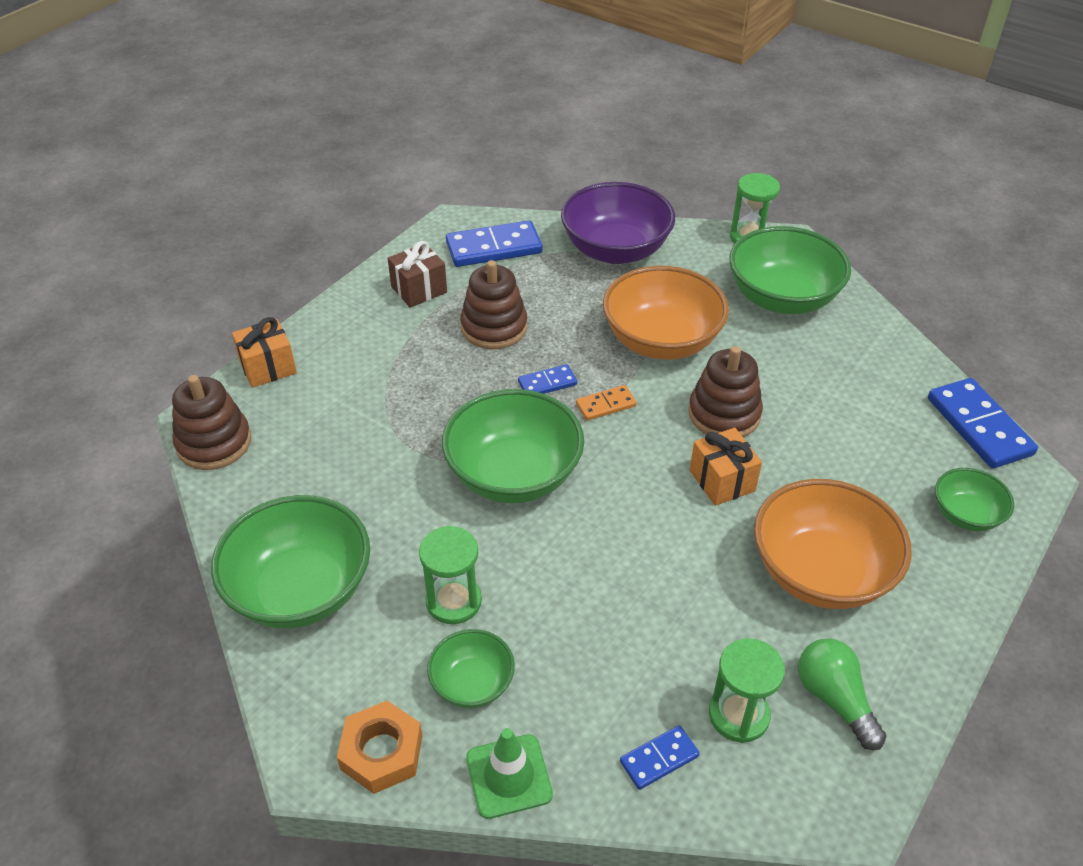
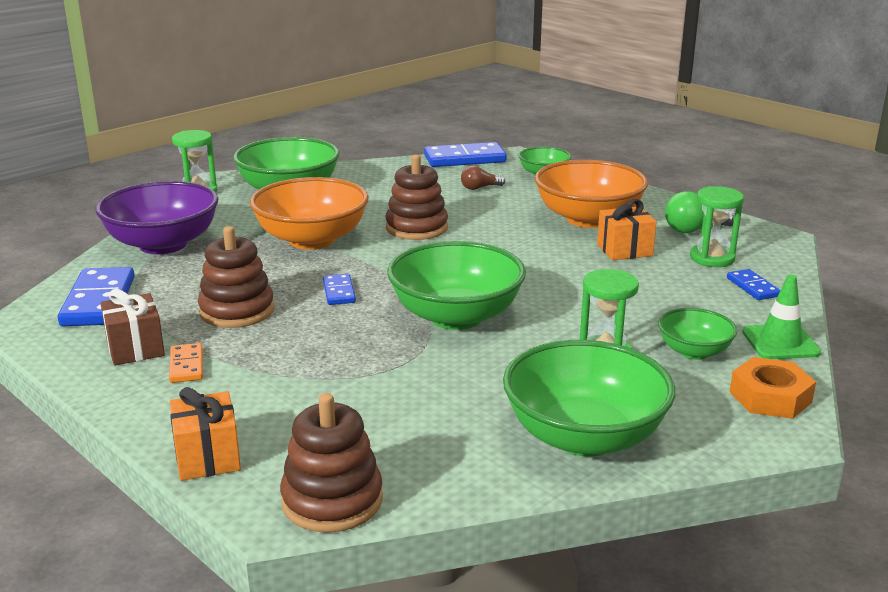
camera: 80 degrees left, 20 degrees down
(606, 405) = (383, 270): orange domino -> orange domino (186, 366)
(722, 481) = (490, 237): orange gift -> orange gift (624, 250)
(878, 453) = (480, 188): none -> brown light bulb

